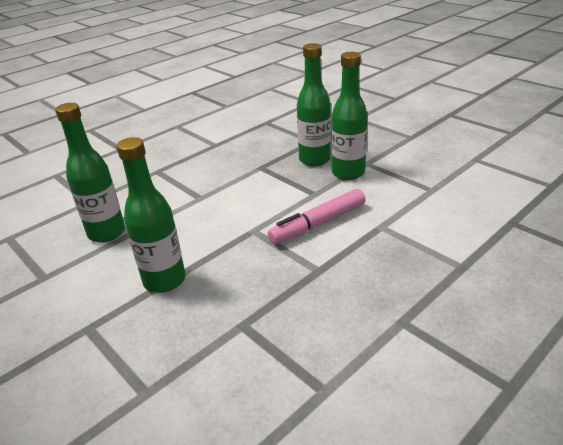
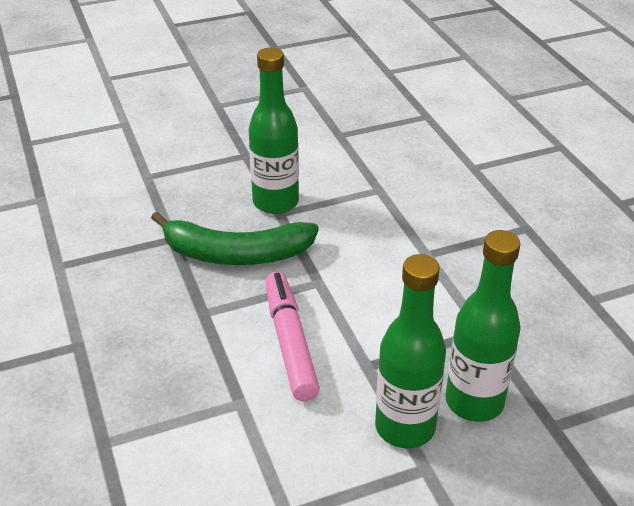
camera: 110 degrees right, 5 degrees up
(107, 233) = (391, 174): green bottle -> none
(244, 278) = (235, 253): none -> green banana

